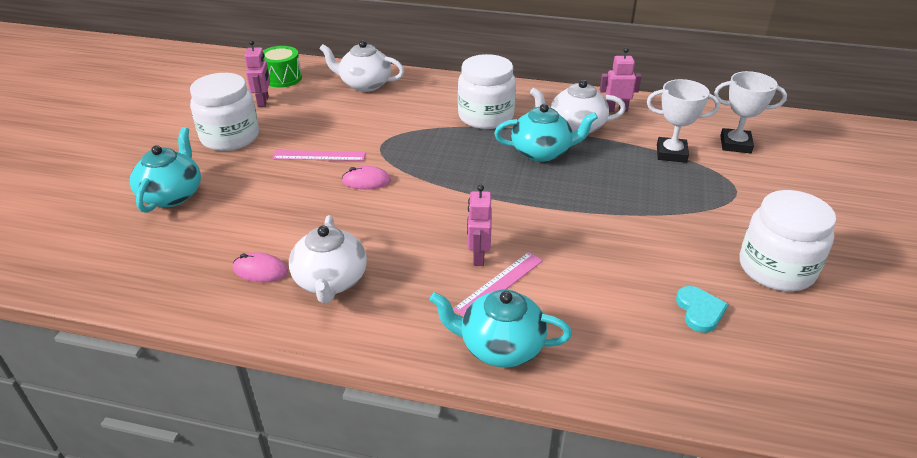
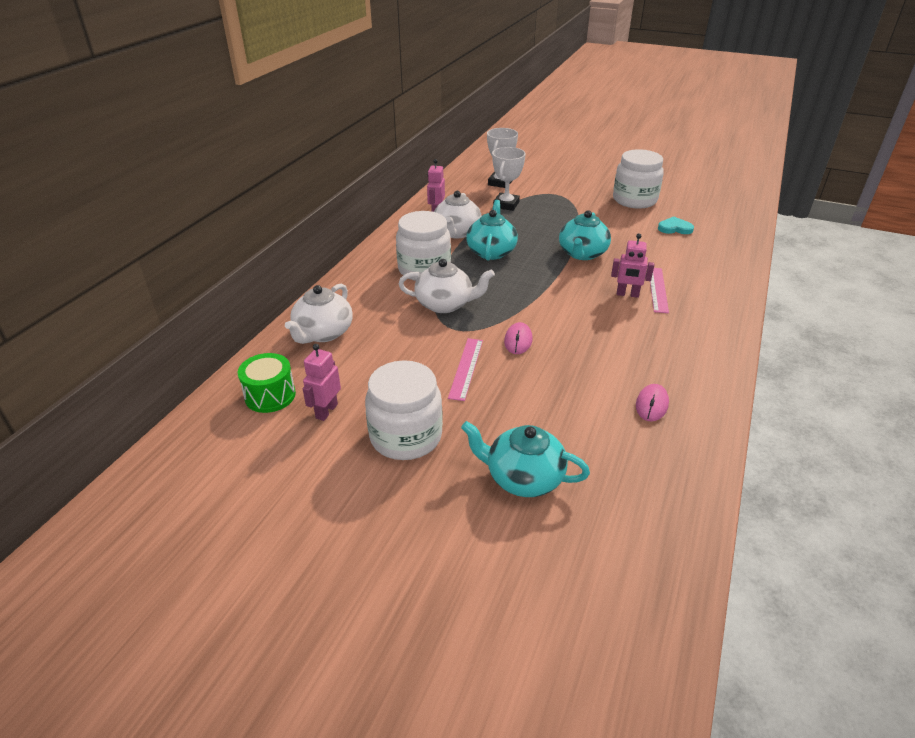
camera: 80 degrees left, 0 degrees up
(263, 101) = (326, 411): pink robot -> pink robot turned 75 degrees counterclockwise
(330, 281) = (662, 365): white teapot -> white teapot (445, 304)
(499, 284) = (657, 289): pink ruler -> pink ruler turned 45 degrees clockwise
(500, 346) = (719, 296): turquoise teapot -> turquoise teapot (582, 254)

